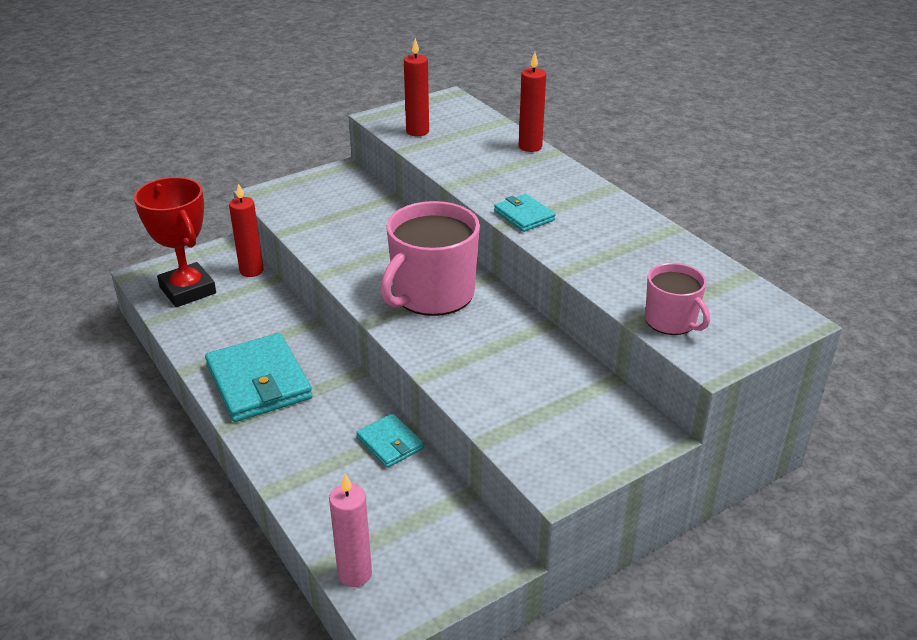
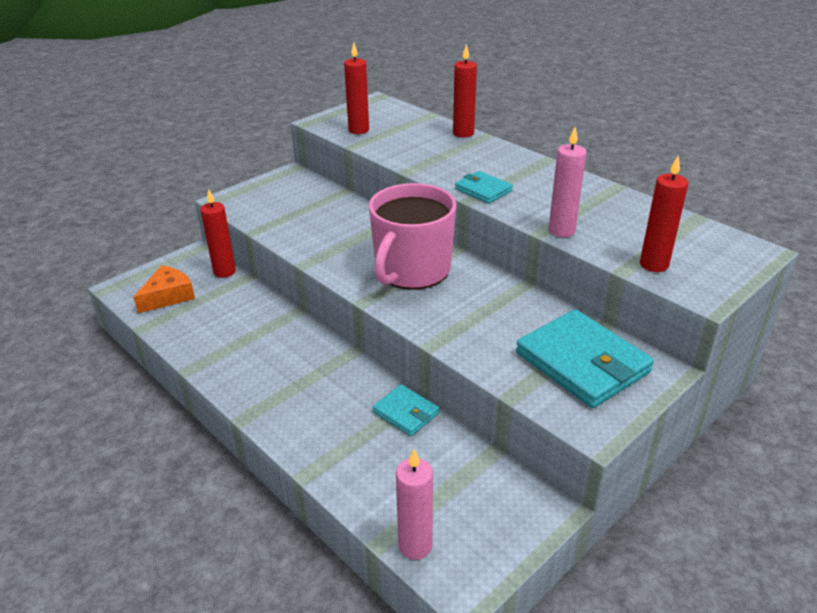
camera: 10 degrees left, 0 degrees up
(188, 290) = (168, 296): red trophy -> orange cheese
(258, 382) = (262, 372): turquoise wallet -> turquoise wallet (582, 362)
(588, 271) = (561, 231): none -> pink candle
(671, 321) = (654, 265): pink mug -> red candle

